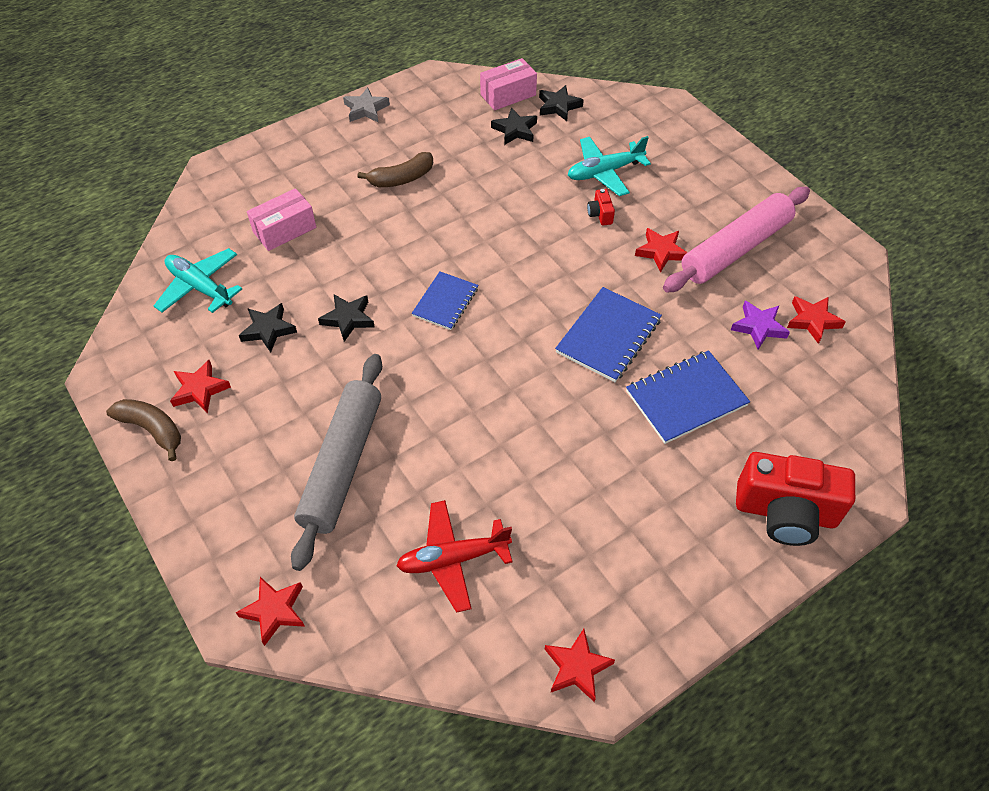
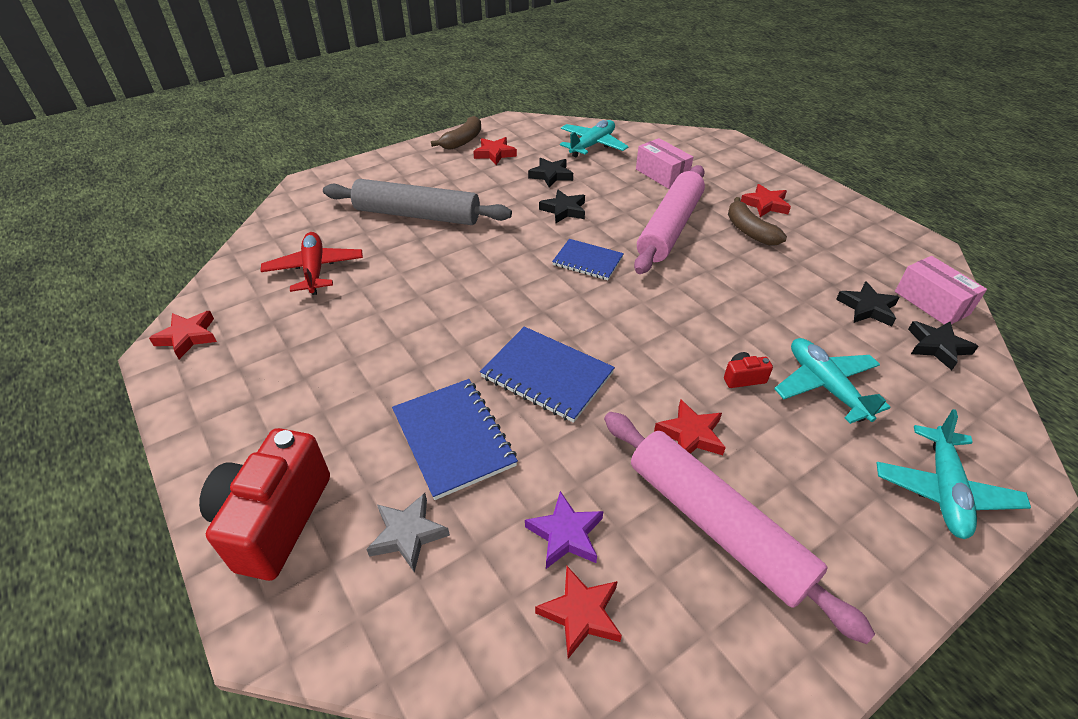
camera: 90 degrees right, 10 degrees down
(274, 611) = (306, 195): red star -> red star (765, 204)
(366, 109) = (843, 206): grey star -> grey star (408, 534)
(391, 234) = (669, 228): none -> pink rolling pin
(688, 140) = (943, 490): none -> turquoise plane

